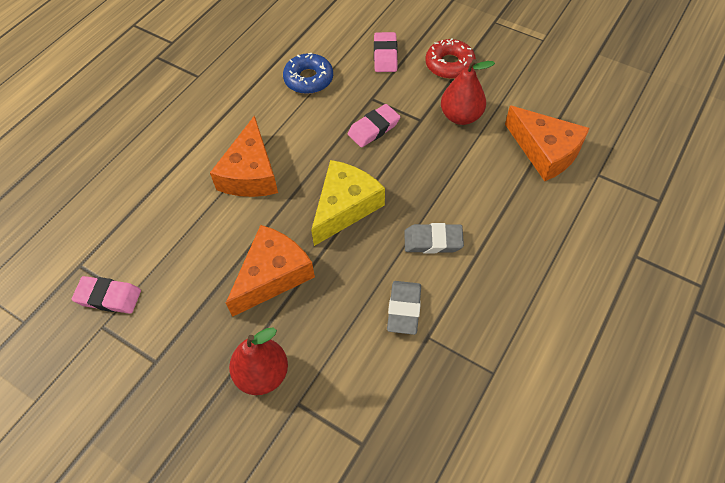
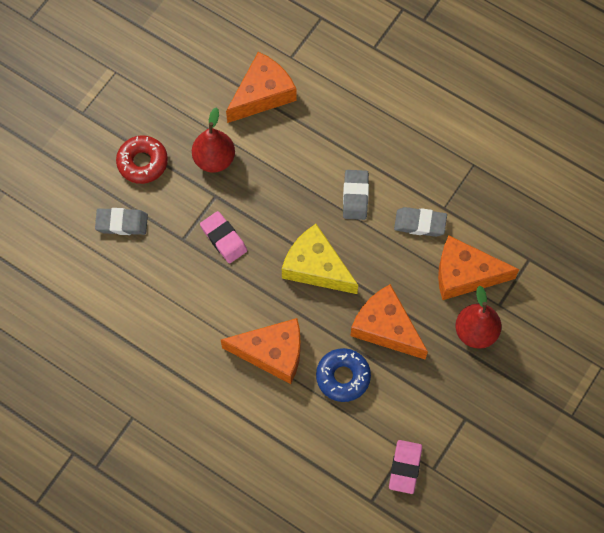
camera: 90 degrees left, 10 degrees up
(308, 79) = (149, 300): blue donut -> blue donut (343, 377)
(339, 361) = (465, 274): none -> orange cheese
(385, 55) = (122, 223): pink eraser -> grey eraser

